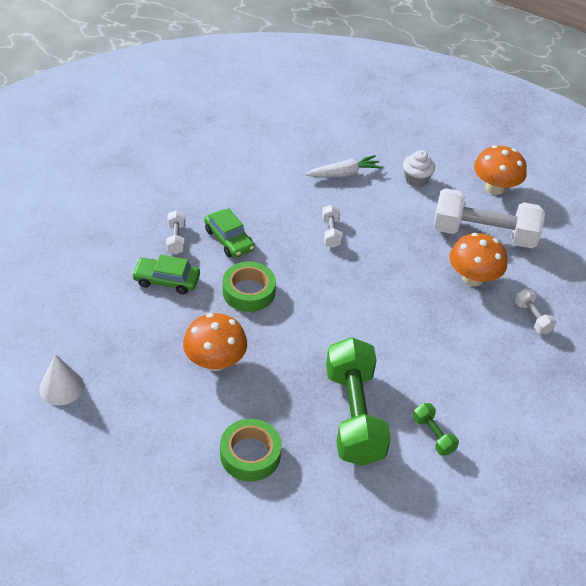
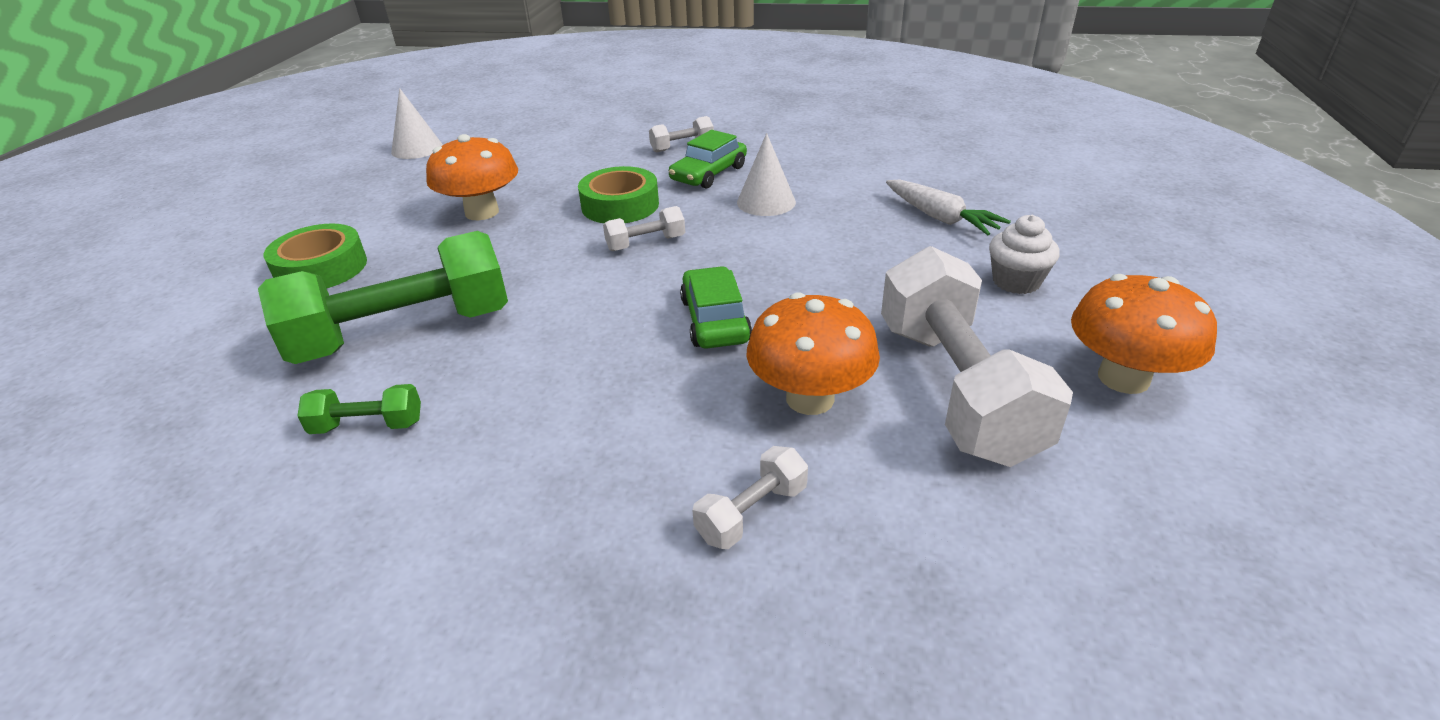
camera: 75 degrees right, 10 degrees down
(166, 280) = (607, 158): green car -> green car (715, 320)
(285, 229) = (766, 202): none -> white cone
(331, 232) = (792, 235): white dumbbell -> white dumbbell (646, 243)
(433, 435) = (368, 425): green dumbbell -> green dumbbell turned 45 degrees clockwise

